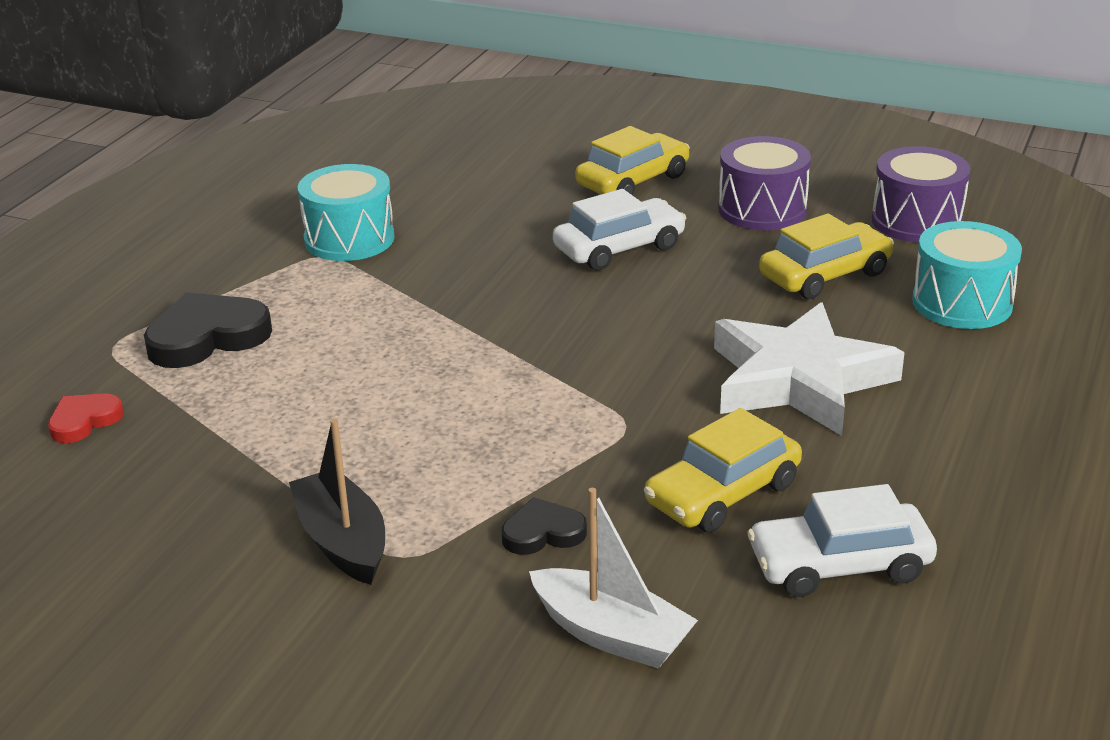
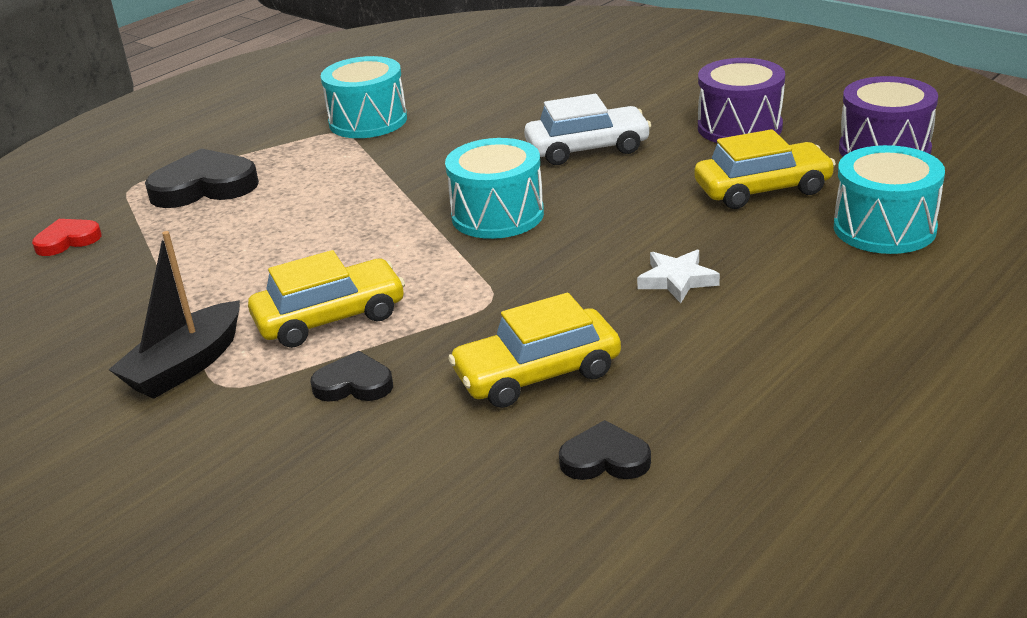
camera: 20 degrees right, 0 degrees up
(342, 542) = (186, 366): black boat -> black boat turned 135 degrees counterclockwise
(572, 333) = (497, 215): none -> turquoise drum
(611, 634) = (349, 486): white boat -> none
(633, 181) = (637, 94): yellow car -> yellow car (330, 318)
(799, 380) = (677, 280): white star -> white star, size x0.43
(840, 565) = (605, 459): white car -> black heart

